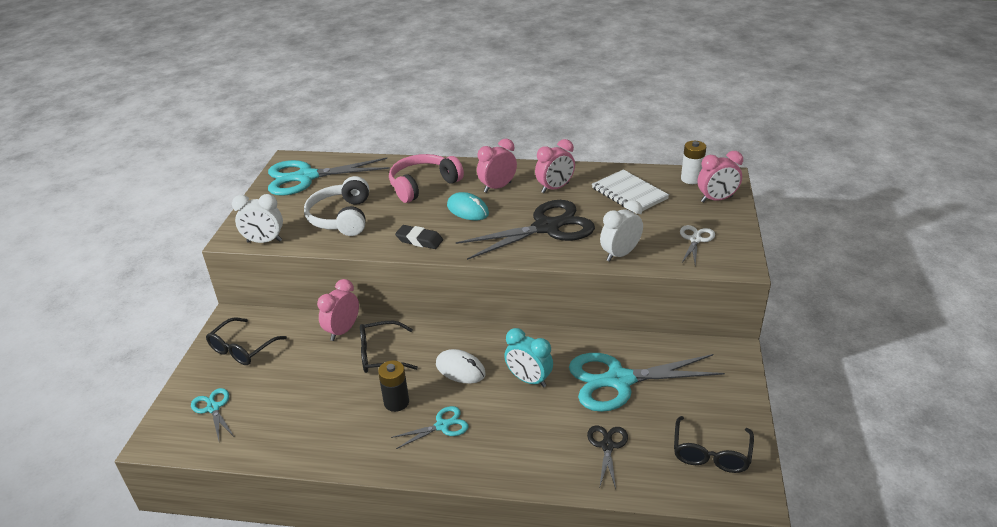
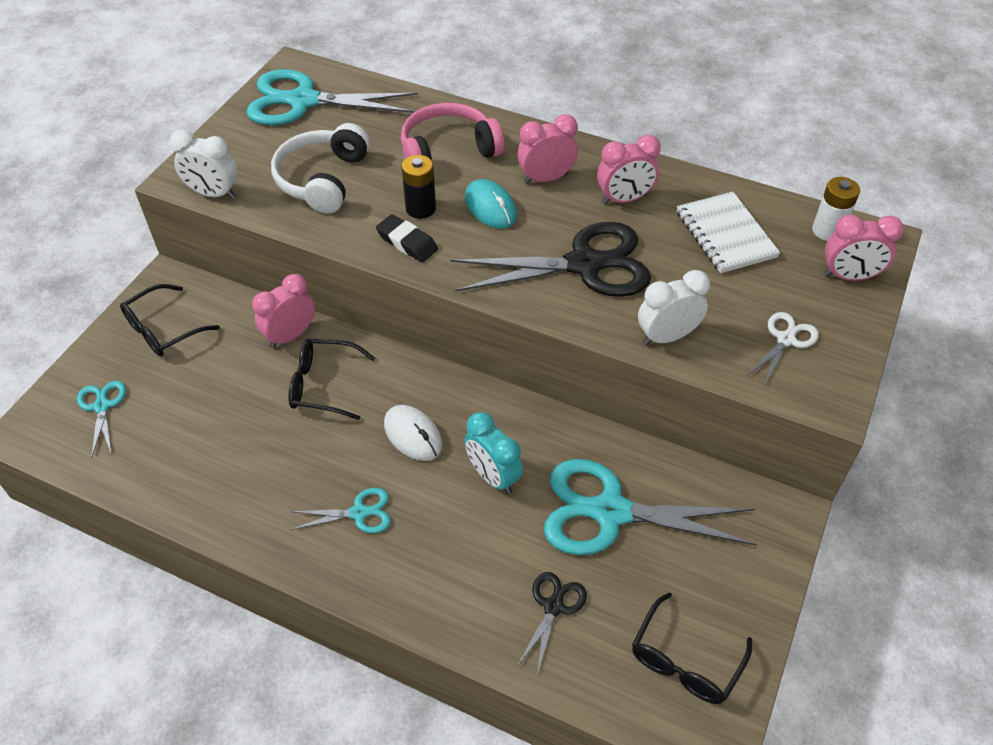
camera: 15 degrees right, 15 degrees up
(396, 402) = (316, 461): black battery -> black battery (420, 208)

